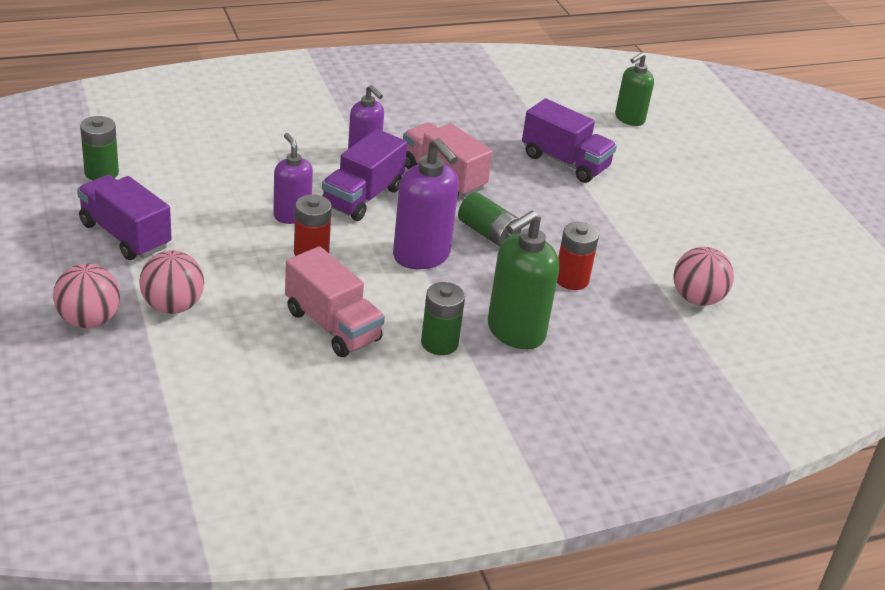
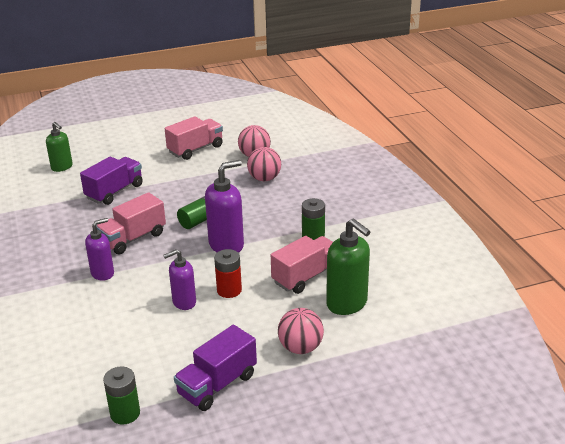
camera: 85 degrees left, 5 degrees down
(89, 320) = (325, 387): pink ball -> pink ball (264, 179)
(362, 197) = (159, 272): purple truck -> none
(515, 332) = (296, 211): green soap dispenser -> green soap dispenser (347, 303)
(571, 279) = (243, 192): red battery -> none
(707, 237) = (195, 149): none -> pink truck

